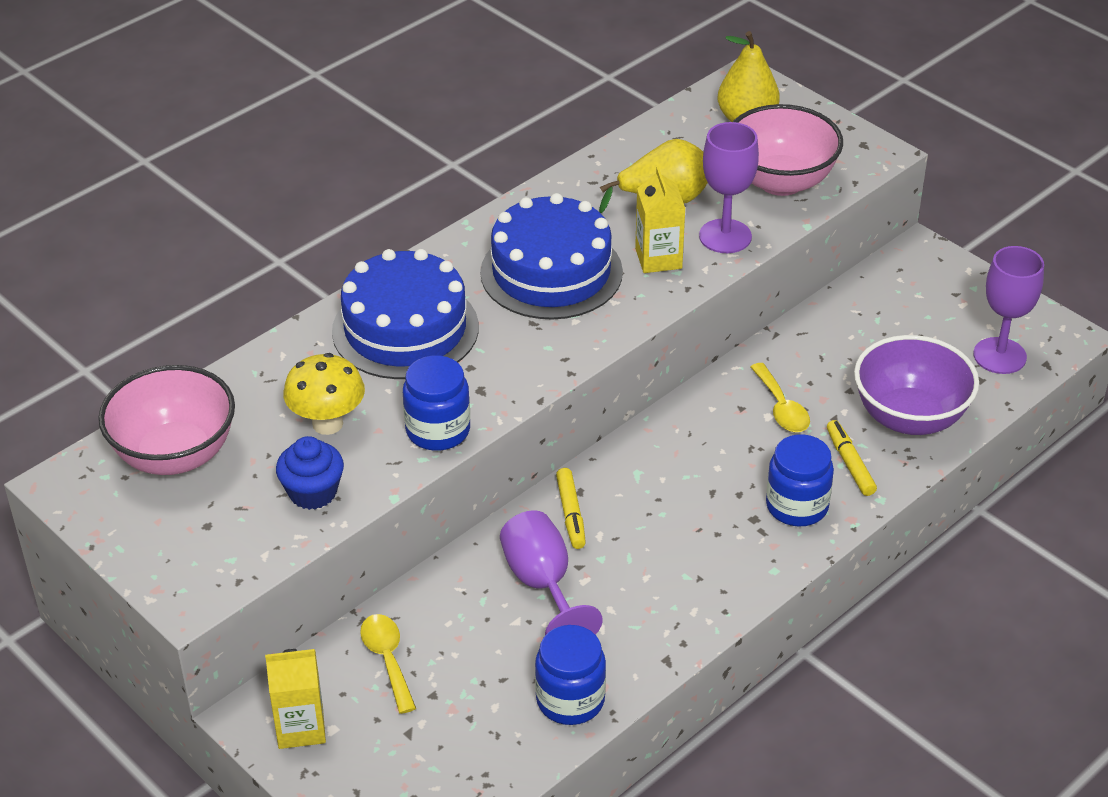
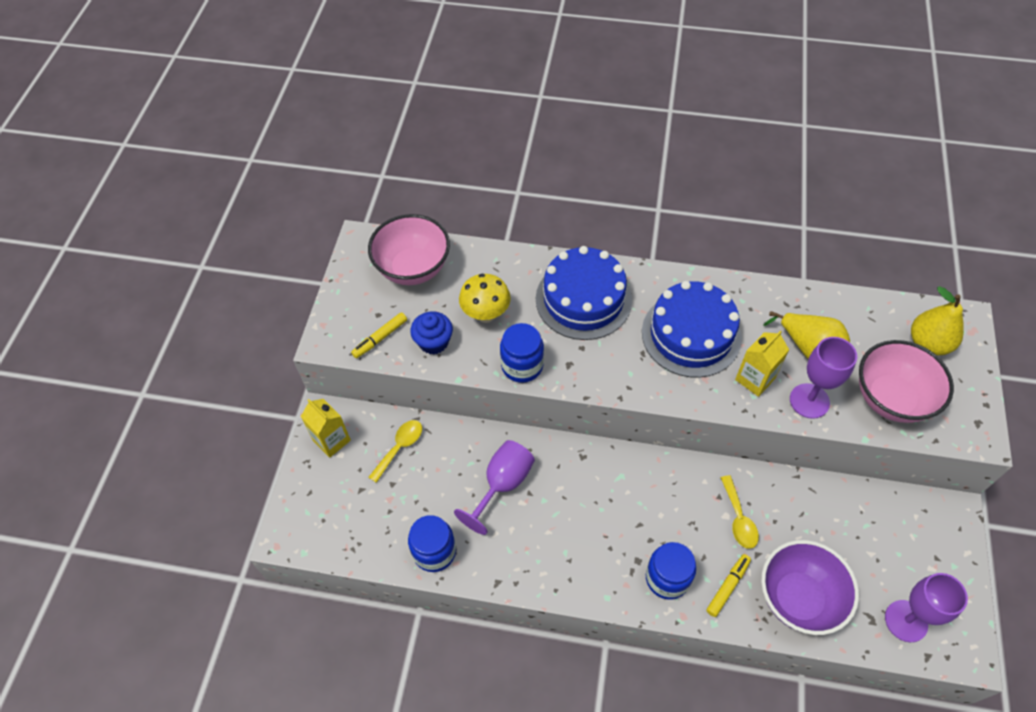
camera: 55 degrees right, 15 degrees up
(571, 513) = (563, 463): yellow marker -> yellow marker (380, 338)
(781, 408) = (739, 519): yellow spoon -> yellow spoon turned 45 degrees counterclockwise

